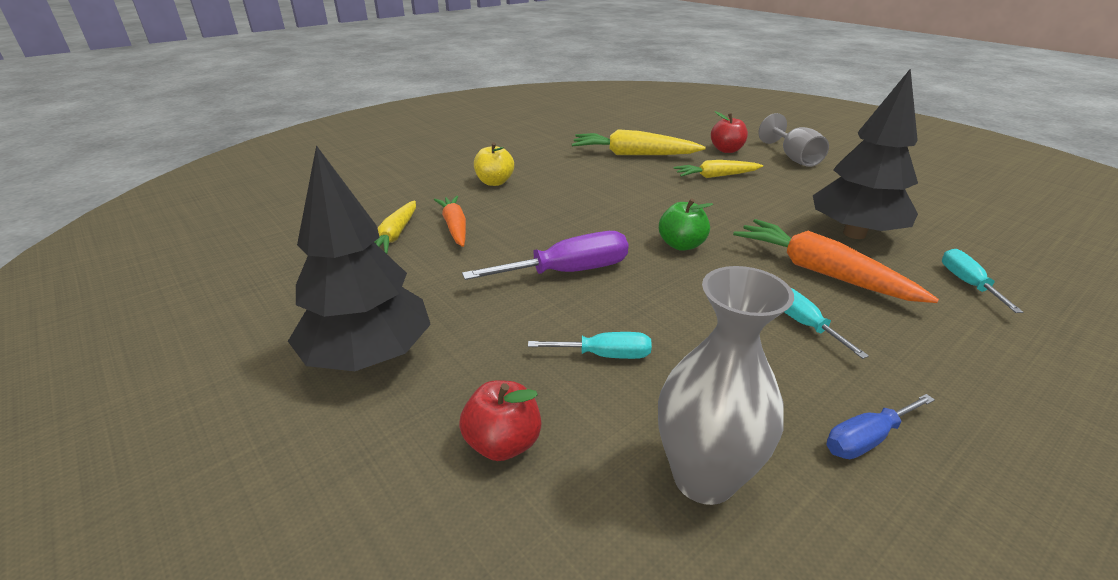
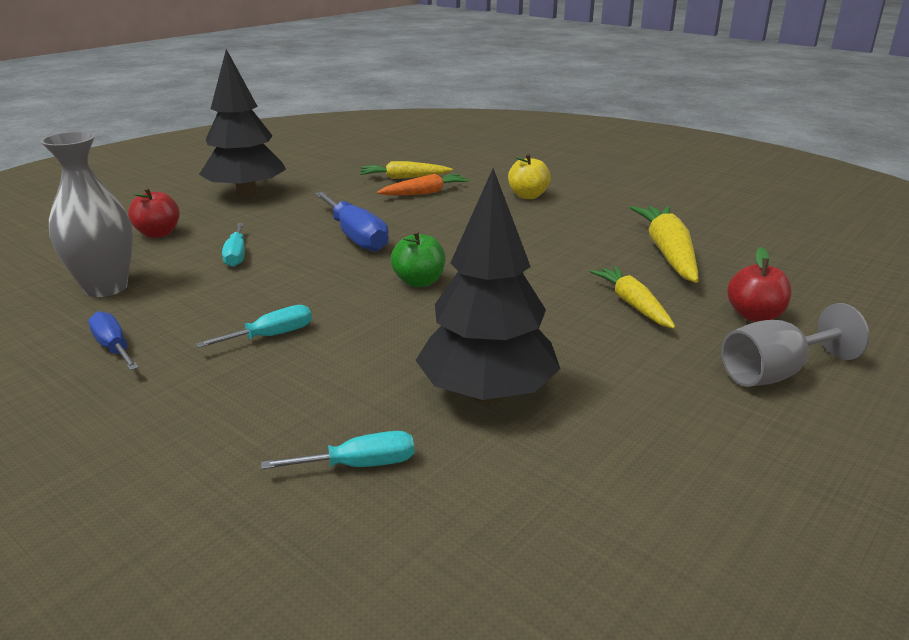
camera: 80 degrees right, 5 degrees down
(568, 272) = (356, 237): purple screwdriver -> blue screwdriver
(821, 272) = (374, 356): orange carrot -> none

